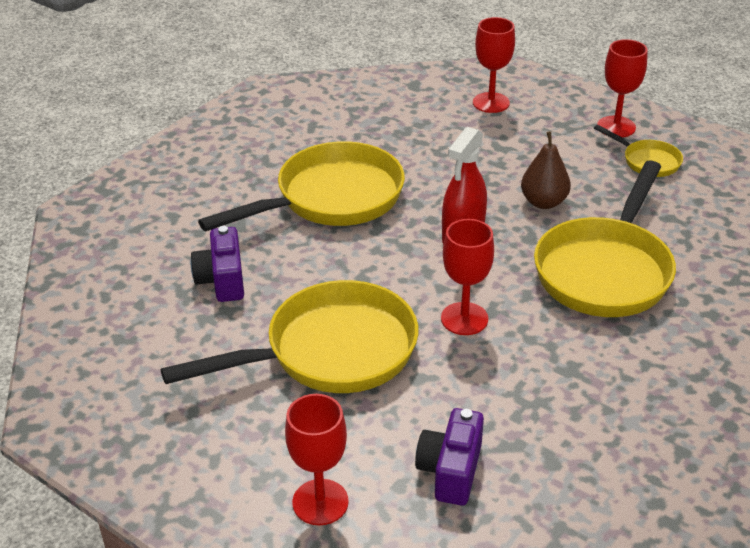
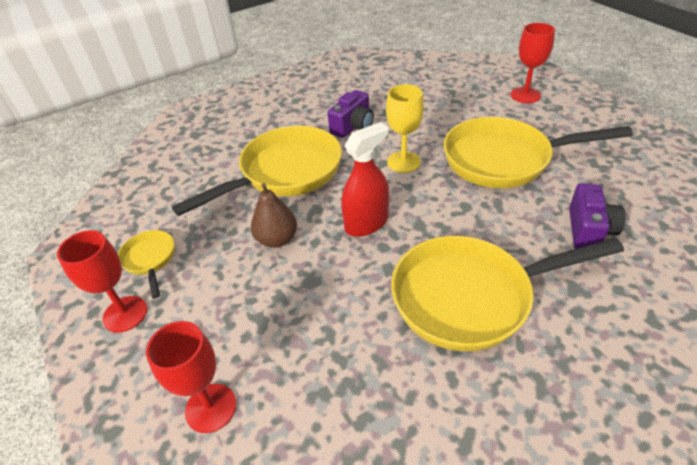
camera: 155 degrees left, 5 degrees up
(450, 471) = (452, 96): purple camera -> purple camera (353, 126)
(464, 319) = (403, 162): red goblet -> yellow goblet

